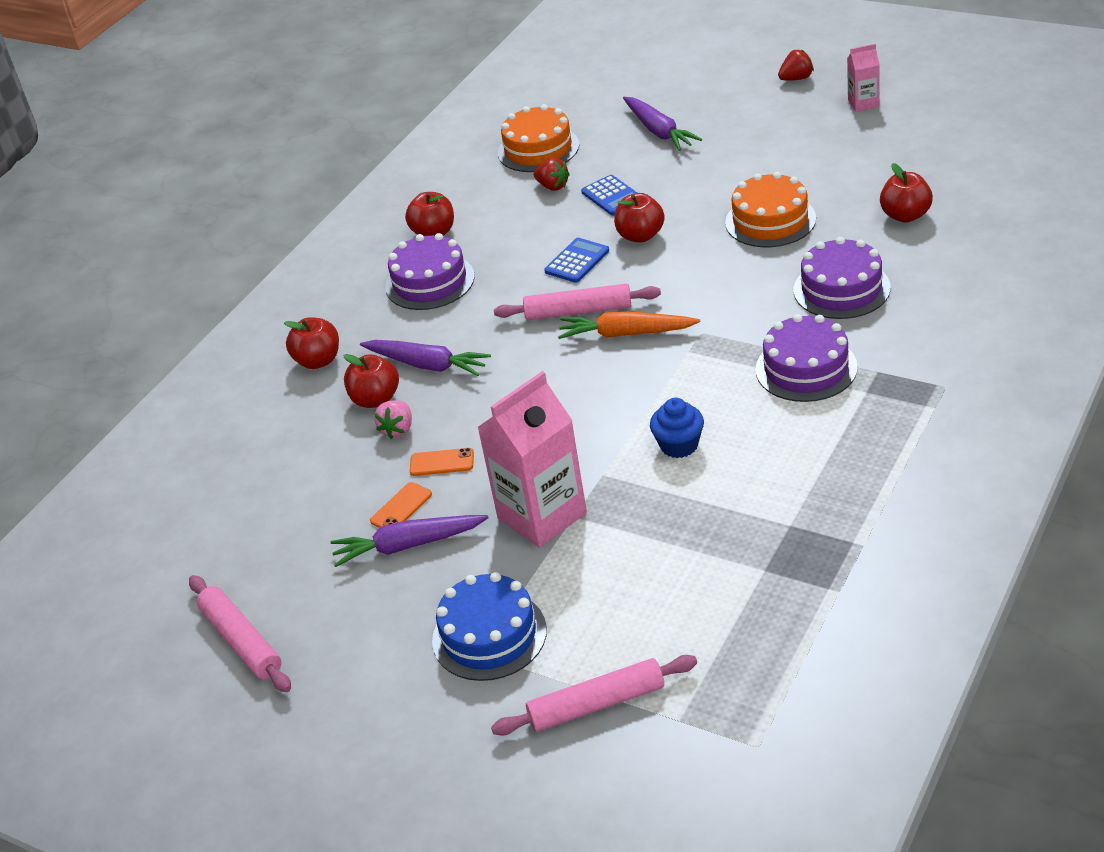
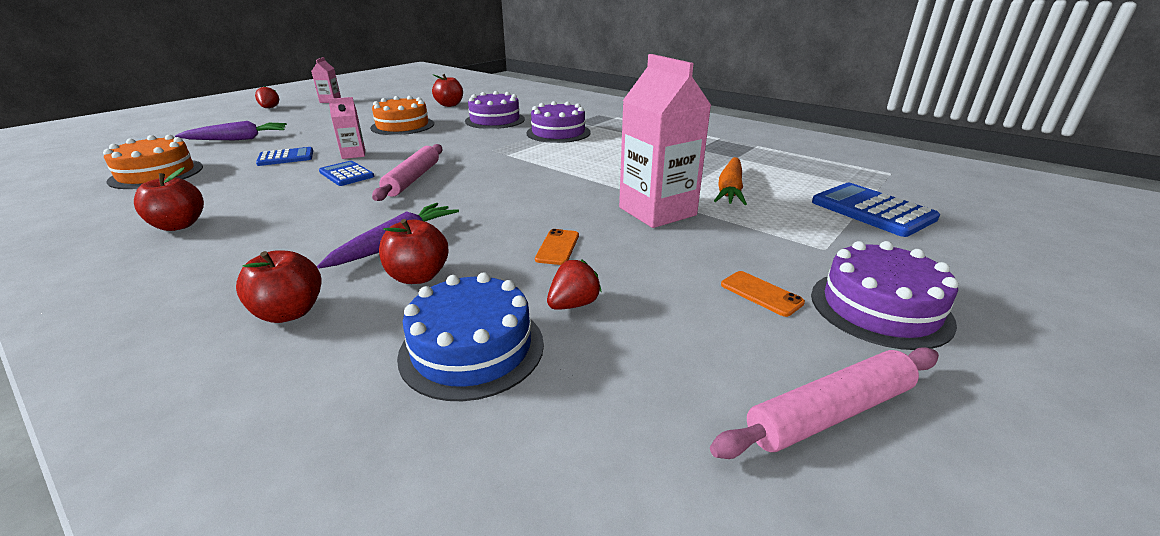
camera: 85 degrees left, 10 degrees down
(398, 429) = (484, 266): pink strawberry -> none
(401, 508) = (613, 273): orange phone -> orange phone (761, 293)
(408, 545) = (673, 273): purple carrot -> none
(430, 282) = (259, 233): purple cake -> purple cake (880, 308)
(489, 635) = (802, 243): blue cake -> blue cake (472, 348)
(553, 186) = (225, 173): red strawberry -> red strawberry (573, 304)
(597, 704) = (872, 210): pink rolling pin -> blue calculator
(626, 334) = (464, 168): orange carrot -> orange carrot (730, 189)
(640, 236) = (353, 154): red apple -> pink carton
(679, 445) = (605, 165): blue cupcake -> none

